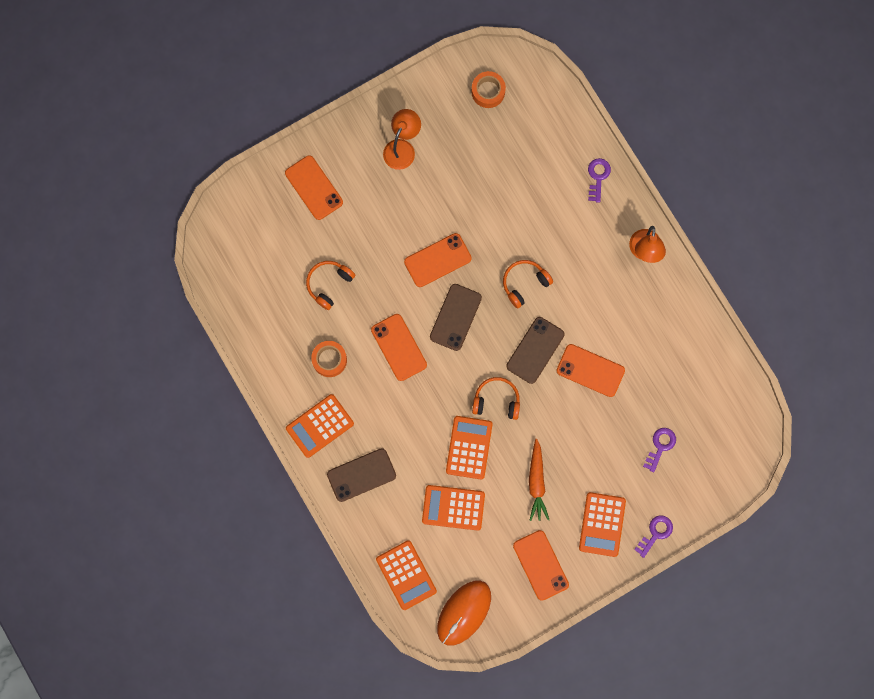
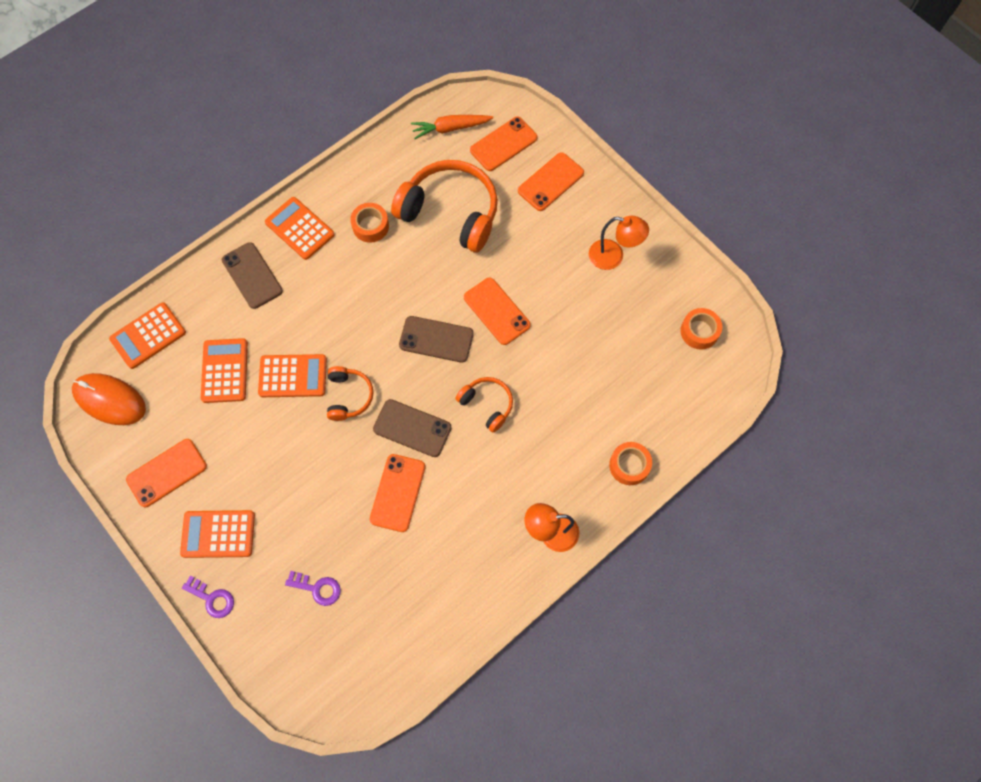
camera: 80 degrees right, 10 degrees down
(329, 284) = (451, 212): orange headphones -> orange headphones, size x1.99
(399, 347) = (394, 289): orange phone -> orange phone (503, 144)
(536, 482) = (260, 453): orange carrot -> orange carrot (450, 128)
(598, 177) = (629, 465): purple key -> orange tape

